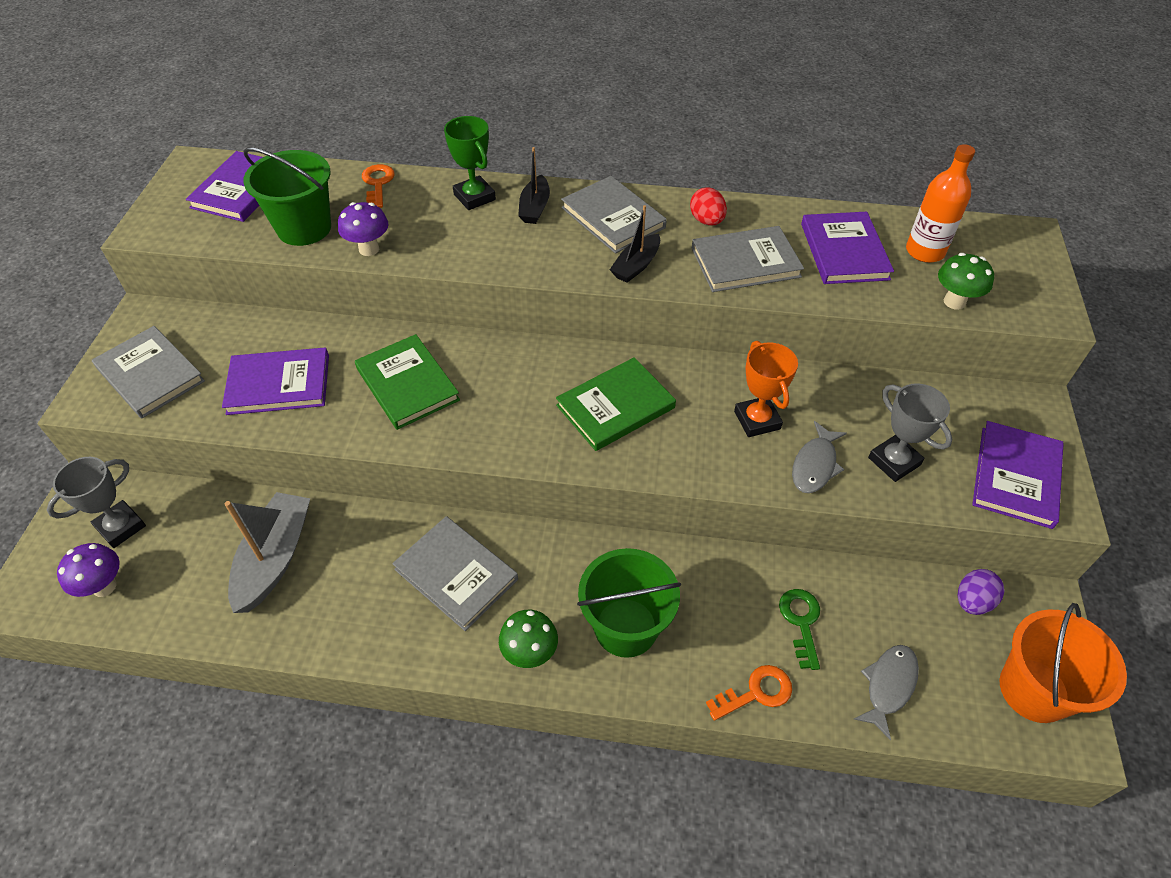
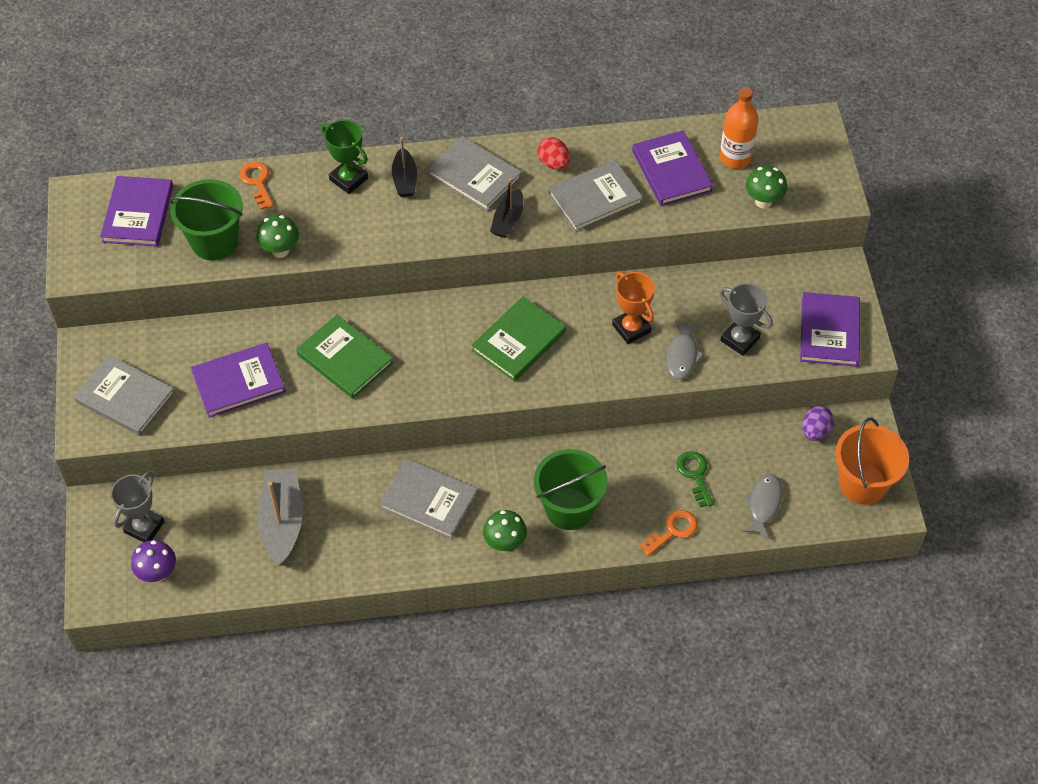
camera: 15 degrees left, 5 degrees up
(369, 249) = (280, 250): purple mushroom -> green mushroom

